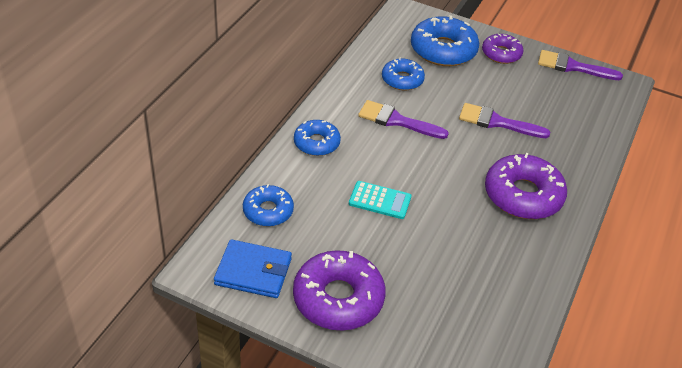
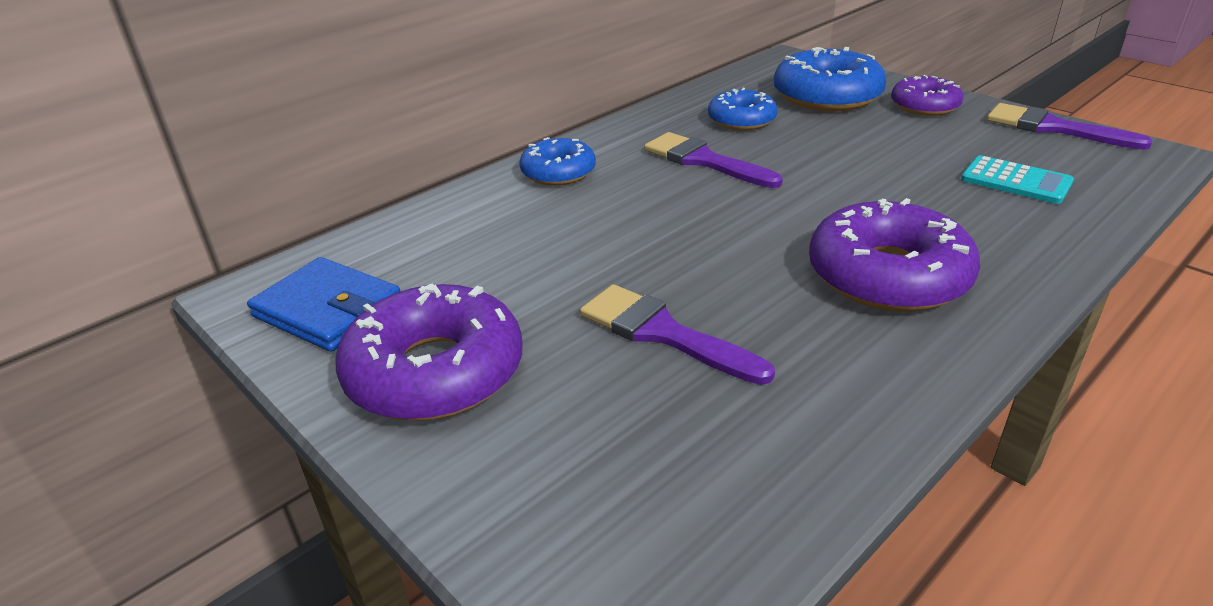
camera: 25 degrees right, 10 degrees down
(268, 211) = (419, 238): blue donut -> none
(380, 200) = (610, 249): turquoise calculator -> turquoise calculator (1016, 181)
(497, 122) = (880, 178): purple brush -> purple brush (663, 333)

